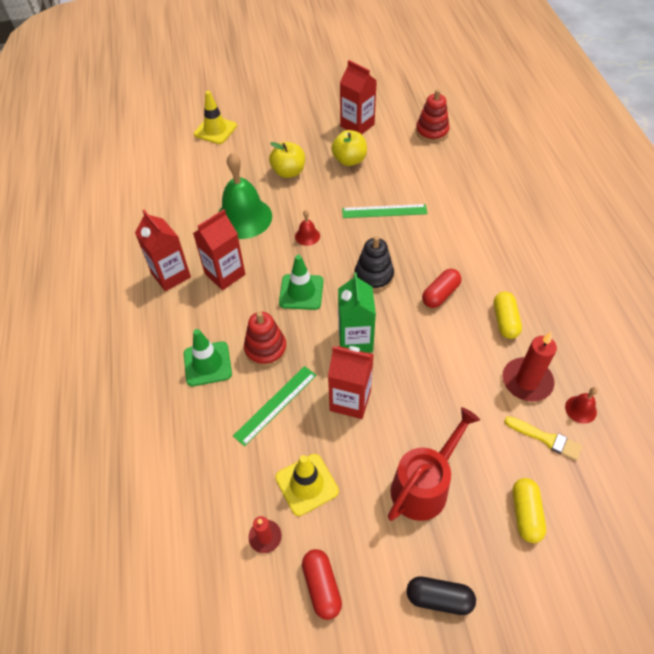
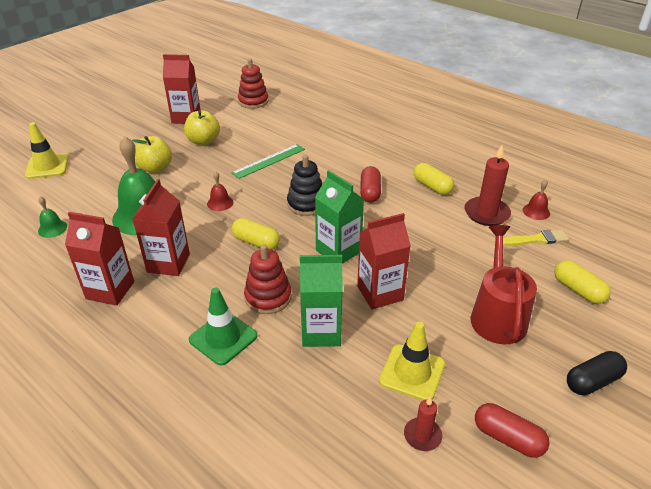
camera: 40 degrees left, 15 degrees down
(176, 196) = (52, 228): none -> green bell
(275, 404) = (321, 332): green ruler -> green carton
(301, 292) = (256, 242): green traffic cone -> yellow capsule

